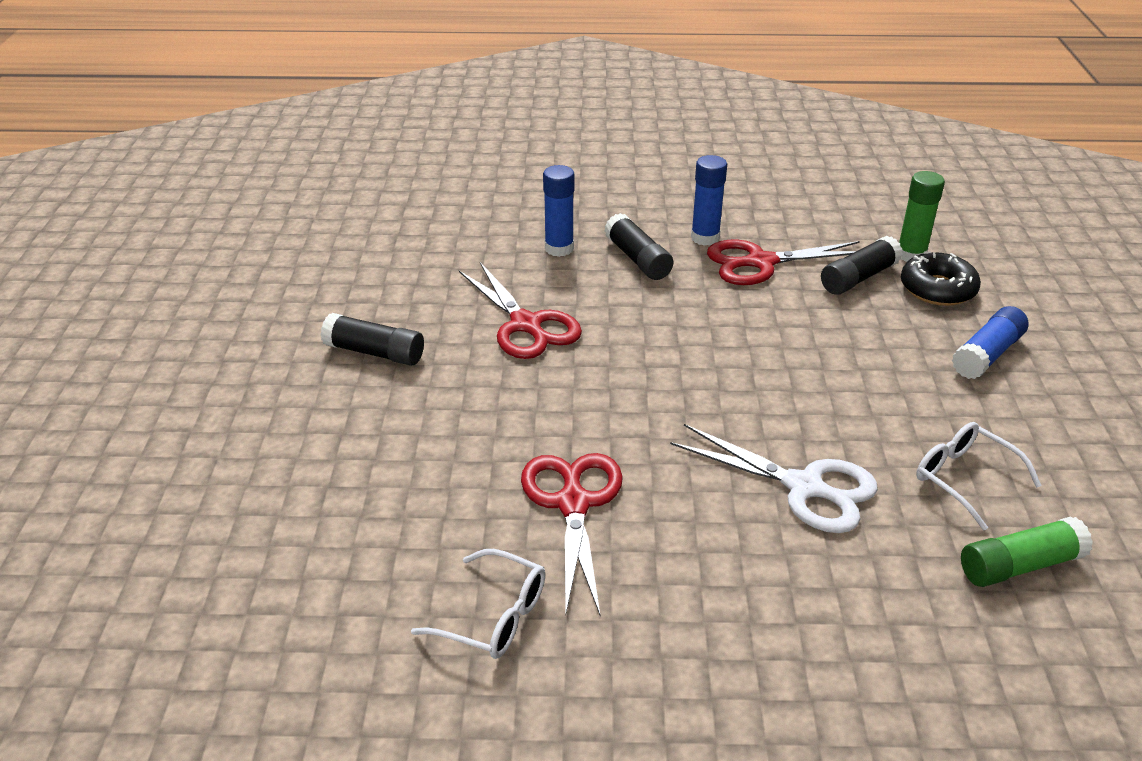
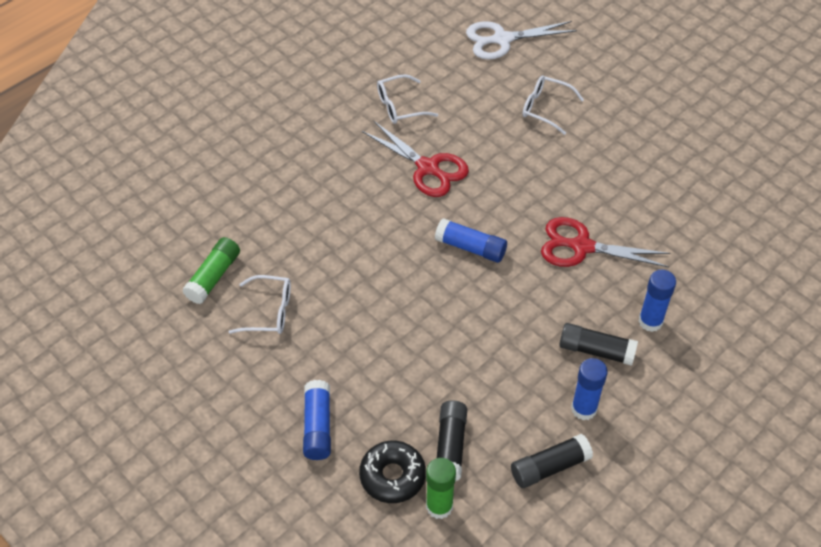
camera: 135 degrees right, 15 degrees up
(324, 468) = (546, 108): none -> white glasses
(375, 352) = (622, 173): black glue stick -> black glue stick (550, 467)
(641, 392) = (470, 247): none -> blue glue stick
(760, 262) = (524, 410): red scissors -> none
(805, 487) = (339, 250): white scissors -> white scissors (502, 39)

